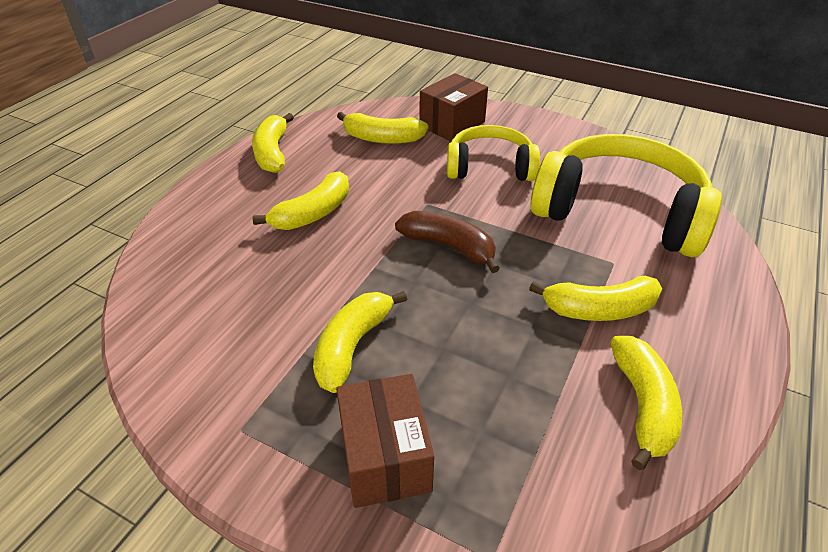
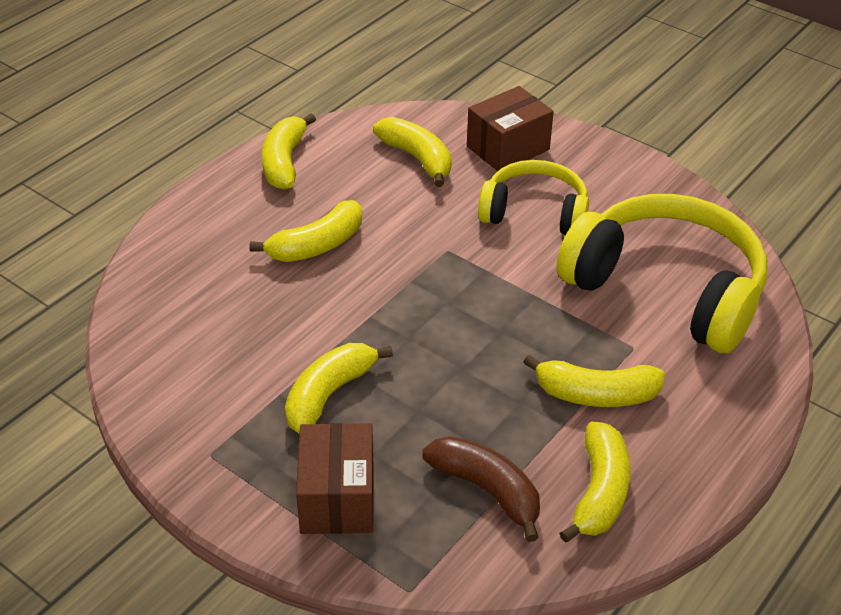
camera: 10 degrees right, 0 degrees up
(382, 138) = (417, 158): yellow banana -> yellow banana turned 150 degrees counterclockwise
(449, 246) = (457, 304): brown banana -> brown banana (487, 490)

